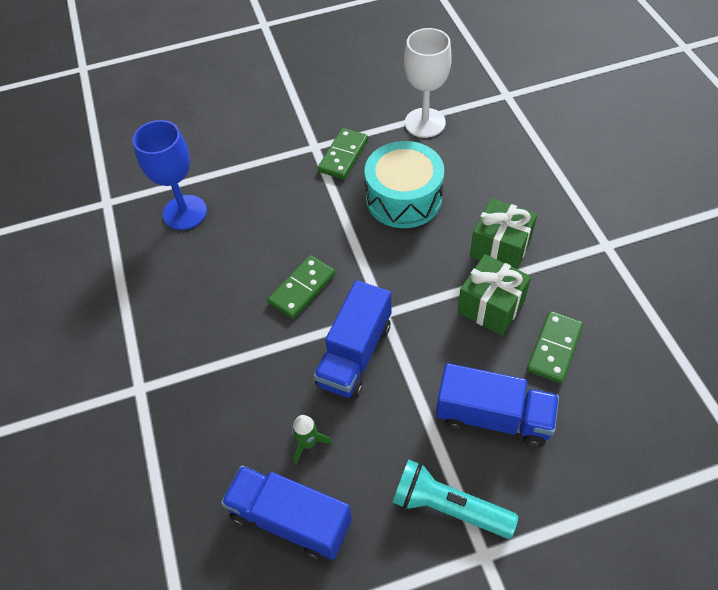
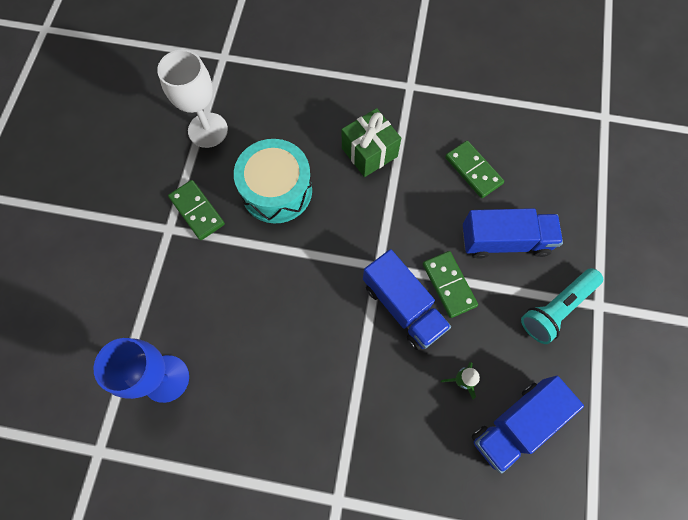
camera: 65 degrees left, 15 degrees up
(302, 289) = (317, 315): green domino -> green domino (449, 285)
(491, 306) = (416, 189): green gift -> none
(493, 417) = (505, 241): blue truck -> blue truck turned 45 degrees clockwise

